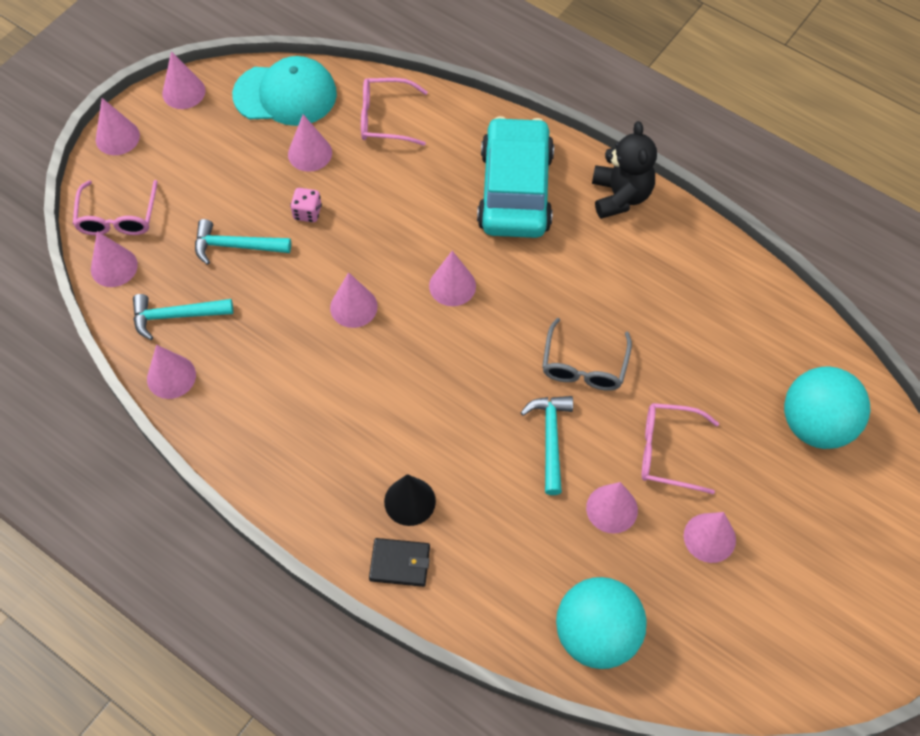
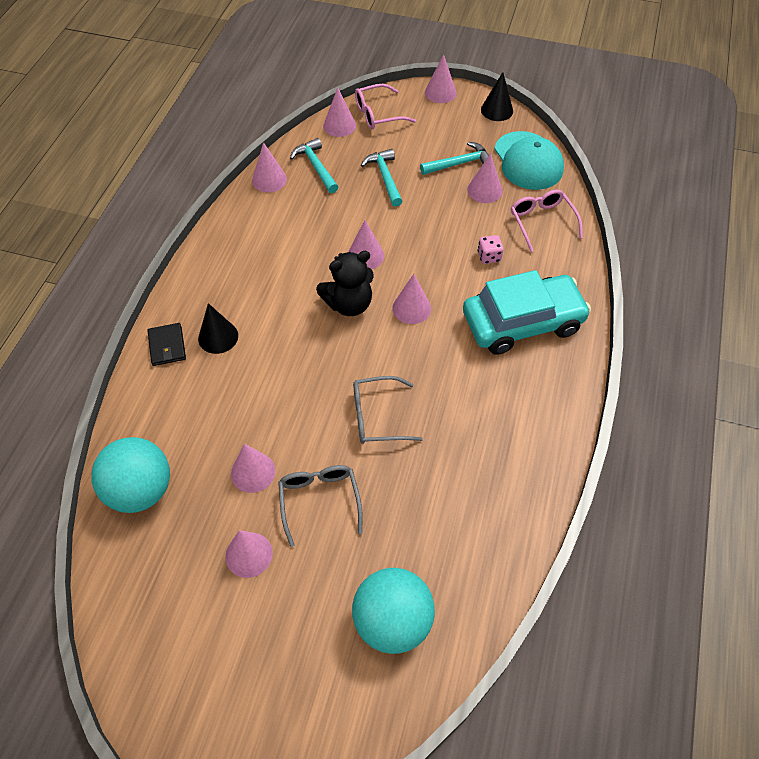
camera: 70 degrees right, 5 degrees down
(183, 92) = (497, 110): pink cone -> black cone
(307, 212) = (432, 205): pink dice -> pink dice (489, 257)
(550, 439) = (301, 412): turquoise hammer -> turquoise hammer (459, 163)
(620, 196) = (558, 398): black teddy bear -> black teddy bear (349, 304)
(668, 452) = (319, 501): pink glasses -> grey glasses

